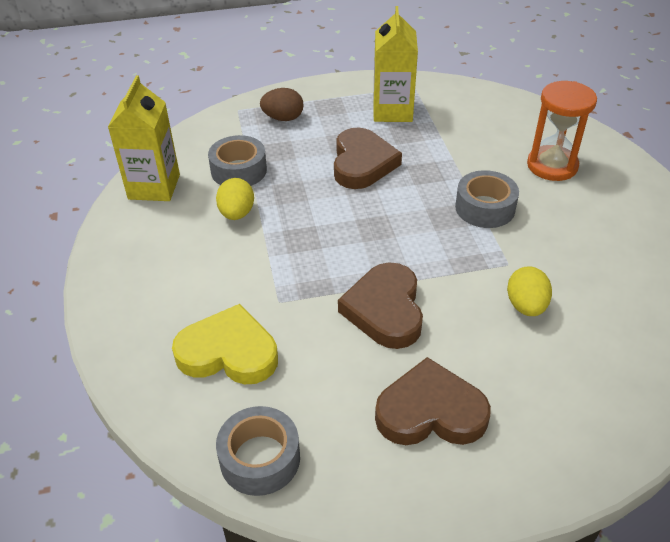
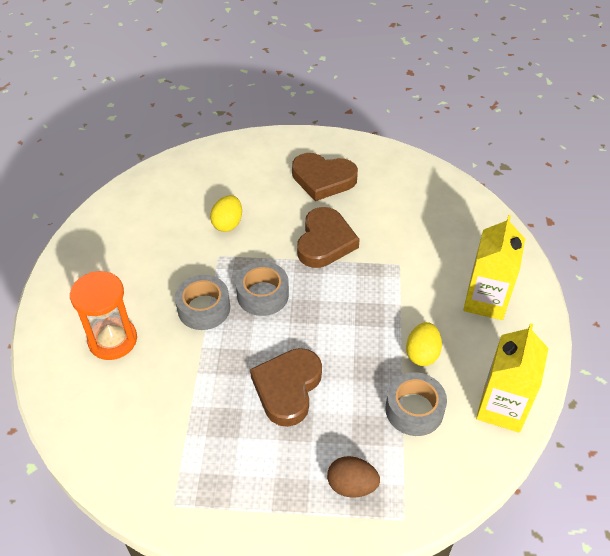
camera: 165 degrees left, 5 degrees up
(228, 352) = (440, 236): yellow heart -> none
(260, 458) = (427, 177): grey tape -> grey tape (263, 295)
(392, 111) = (221, 464): yellow carton -> yellow carton (485, 301)

